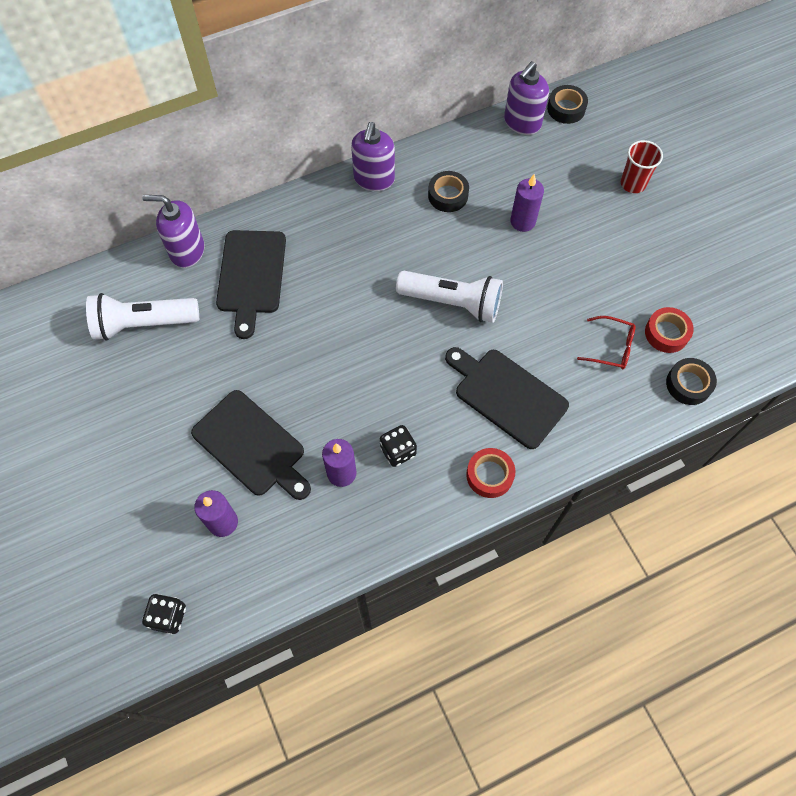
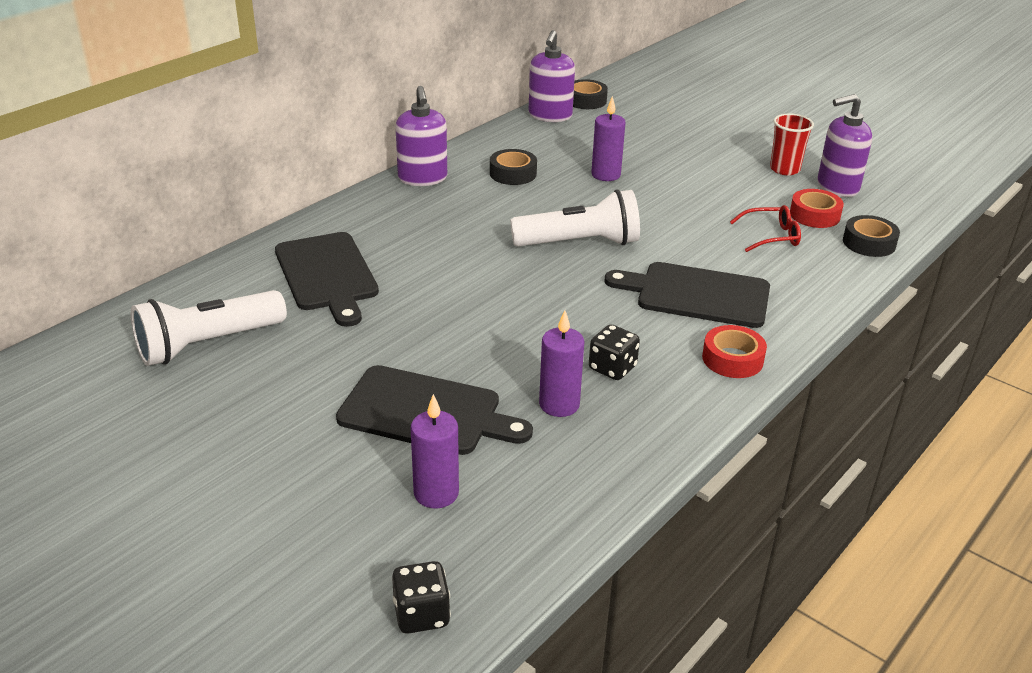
camera: 25 degrees left, 30 degrees down
(187, 251) = (230, 273): purple soap dispenser -> purple soap dispenser (837, 187)
(633, 184) = (691, 132): red cup -> red cup (784, 169)

